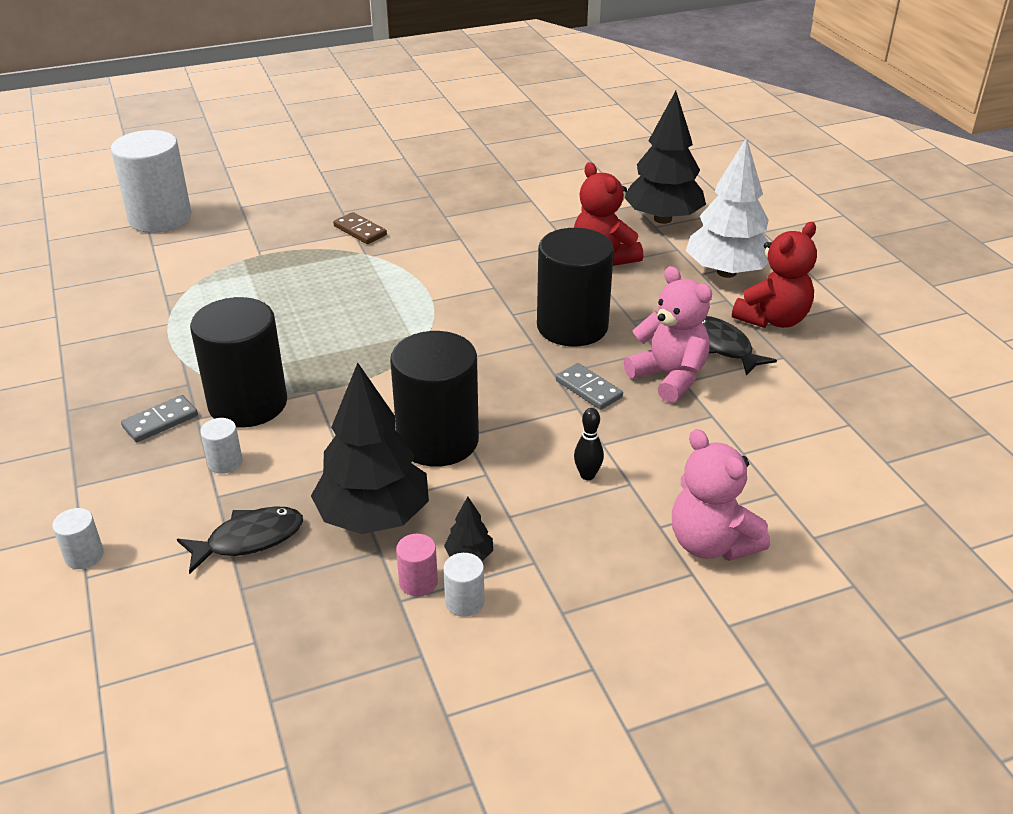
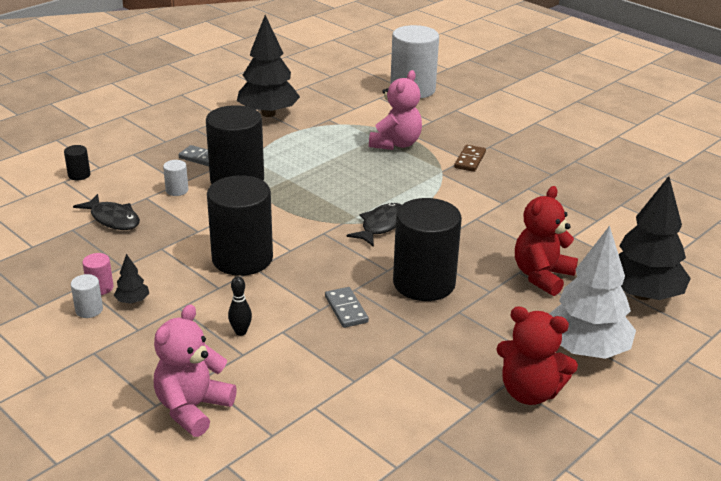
camera: 65 degrees right, 5 degrees down
(84, 556) = (79, 175): white cylinder -> black cylinder
(373, 517) = (152, 255): black tree -> black tree (268, 113)
(588, 389) = (346, 309): grey domino -> grey domino turned 45 degrees counterclockwise
(669, 377) = (391, 347): pink teddy bear -> pink teddy bear (396, 144)
(723, 347) = (459, 369): black fish -> black fish (381, 225)

